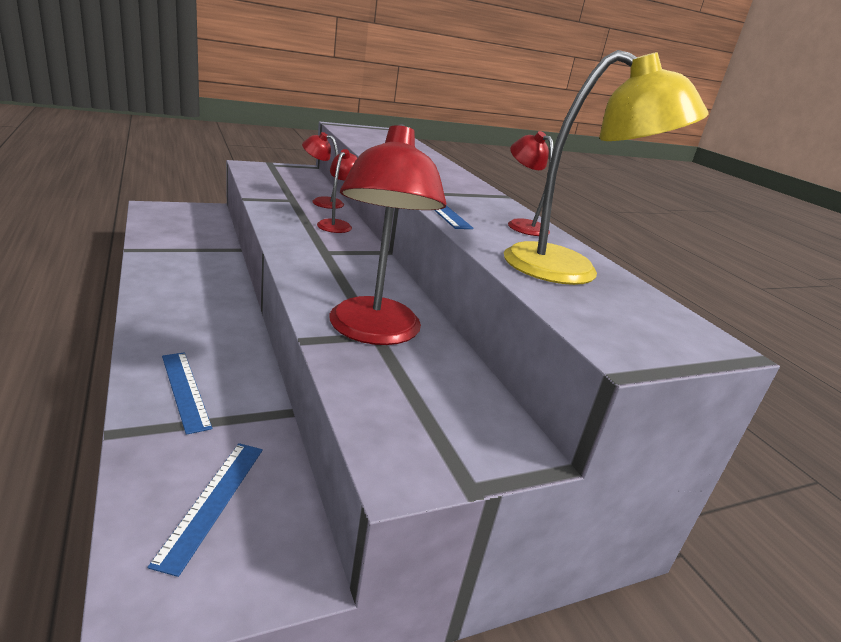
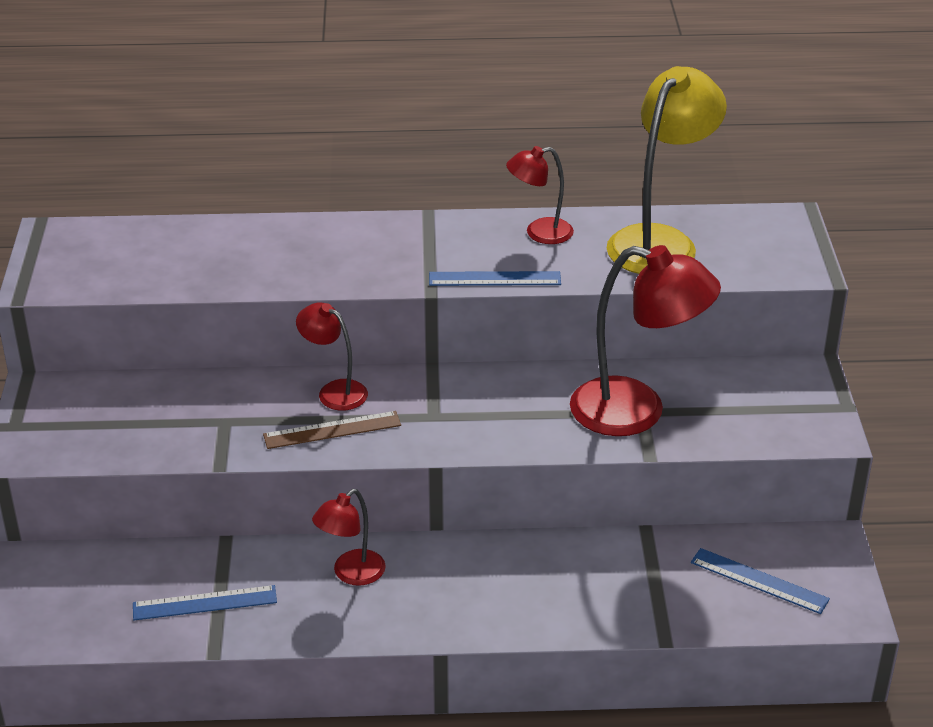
camera: 65 degrees left, 10 degrees up
(185, 390) = (601, 595): blue ruler -> blue ruler (205, 603)
(294, 224) = (332, 430): none -> brown ruler
(321, 202) = (233, 392): red lamp -> red lamp (351, 574)

